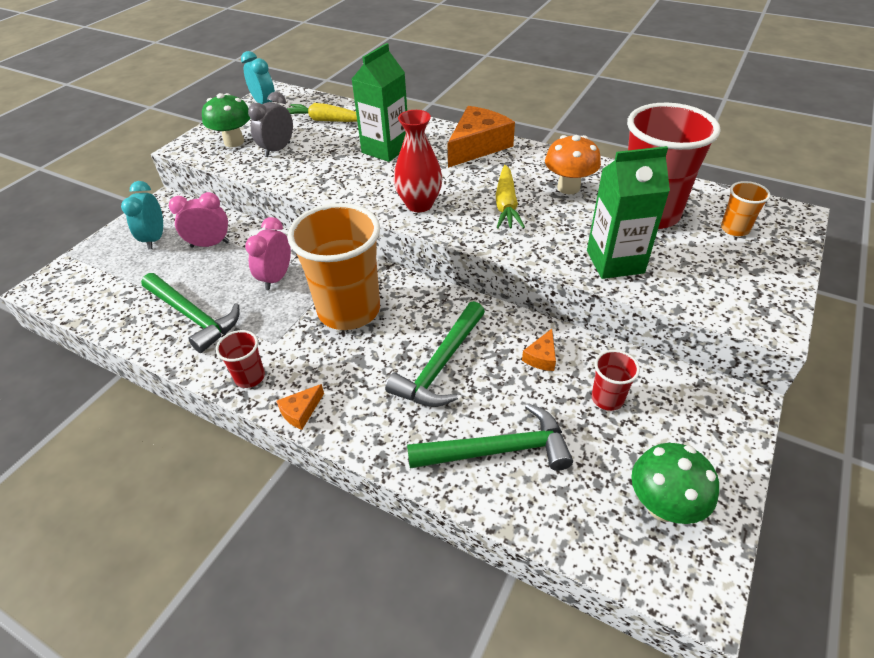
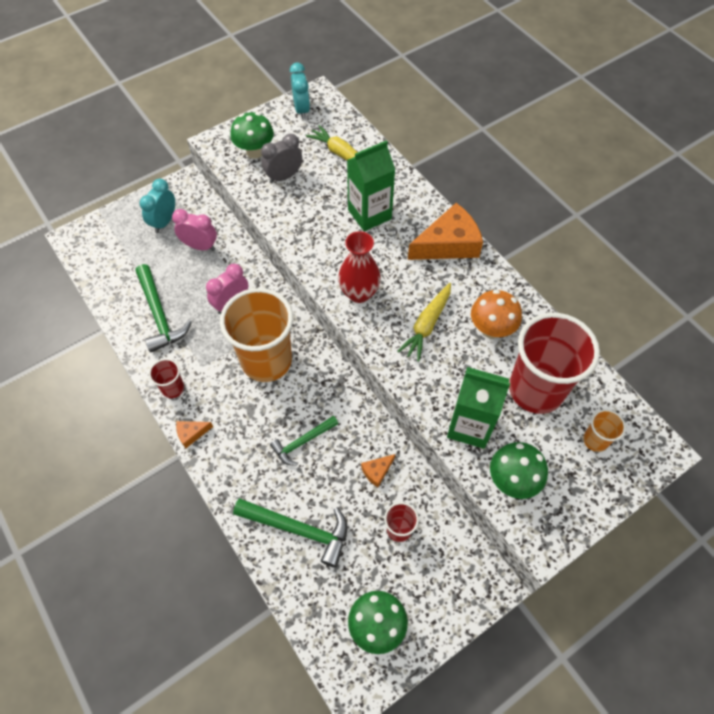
camera: 25 degrees right, 15 degrees up
(441, 365) = (302, 442): green hammer -> green hammer, size x0.64
(694, 287) = (512, 480): none -> green mushroom

